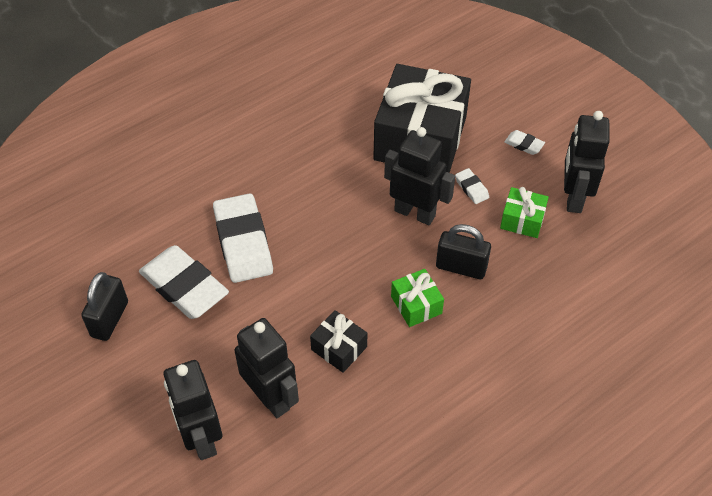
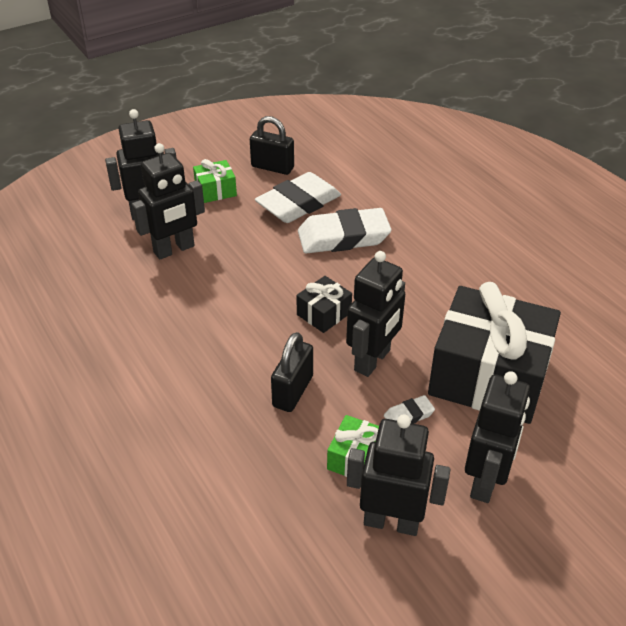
camera: 95 degrees right, 10 degrees down
(339, 348) = (213, 292): black gift -> black gift (324, 313)
(416, 305) = (250, 350): green gift -> green gift (215, 190)
(524, 144) = (485, 481): white eraser -> black robot

